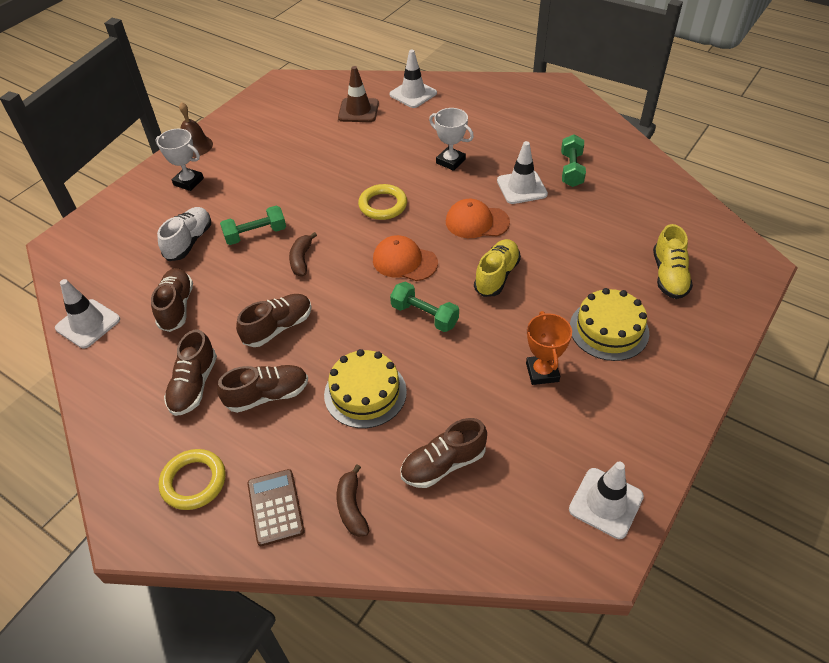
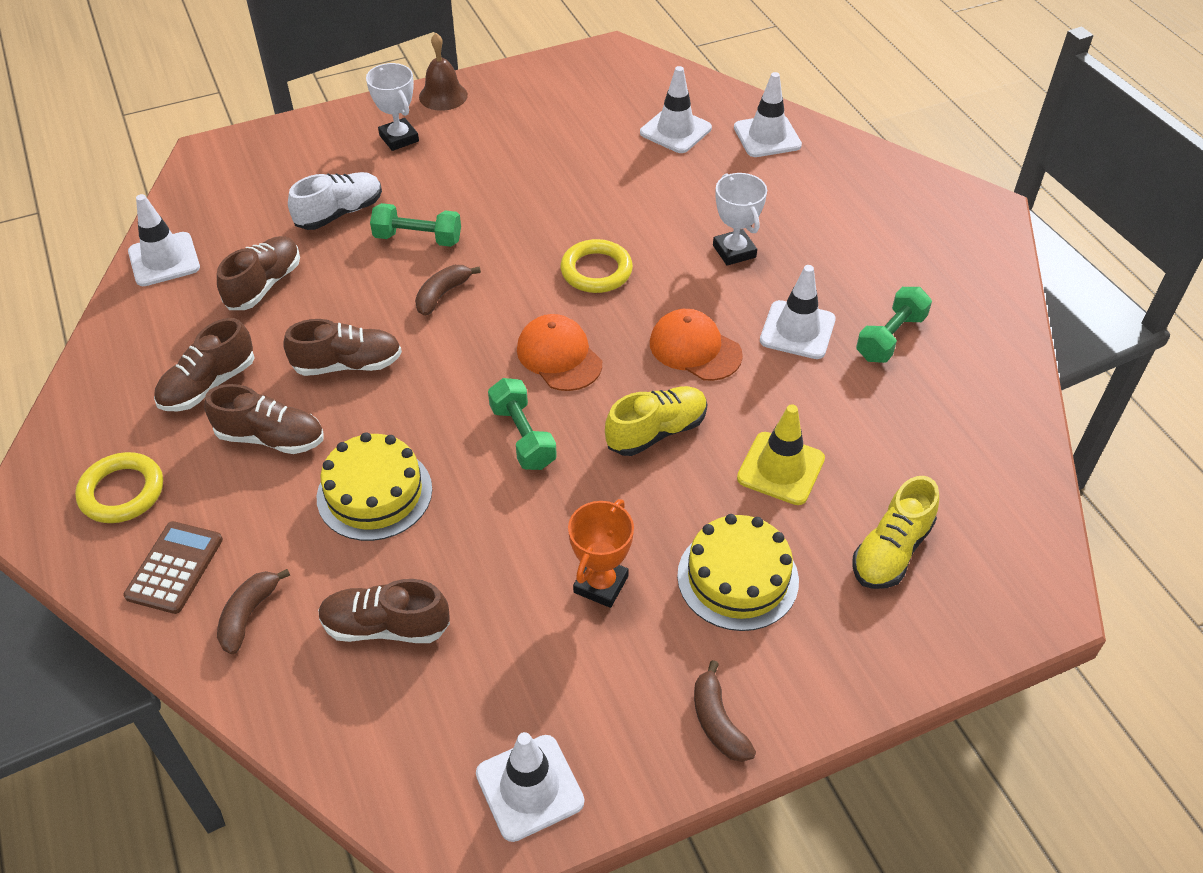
camera: 30 degrees right, 0 degrees up
(358, 110) = (675, 130): brown traffic cone -> white traffic cone
(578, 262) = (780, 468): none -> yellow traffic cone
(667, 409) = (718, 722): none -> brown banana

